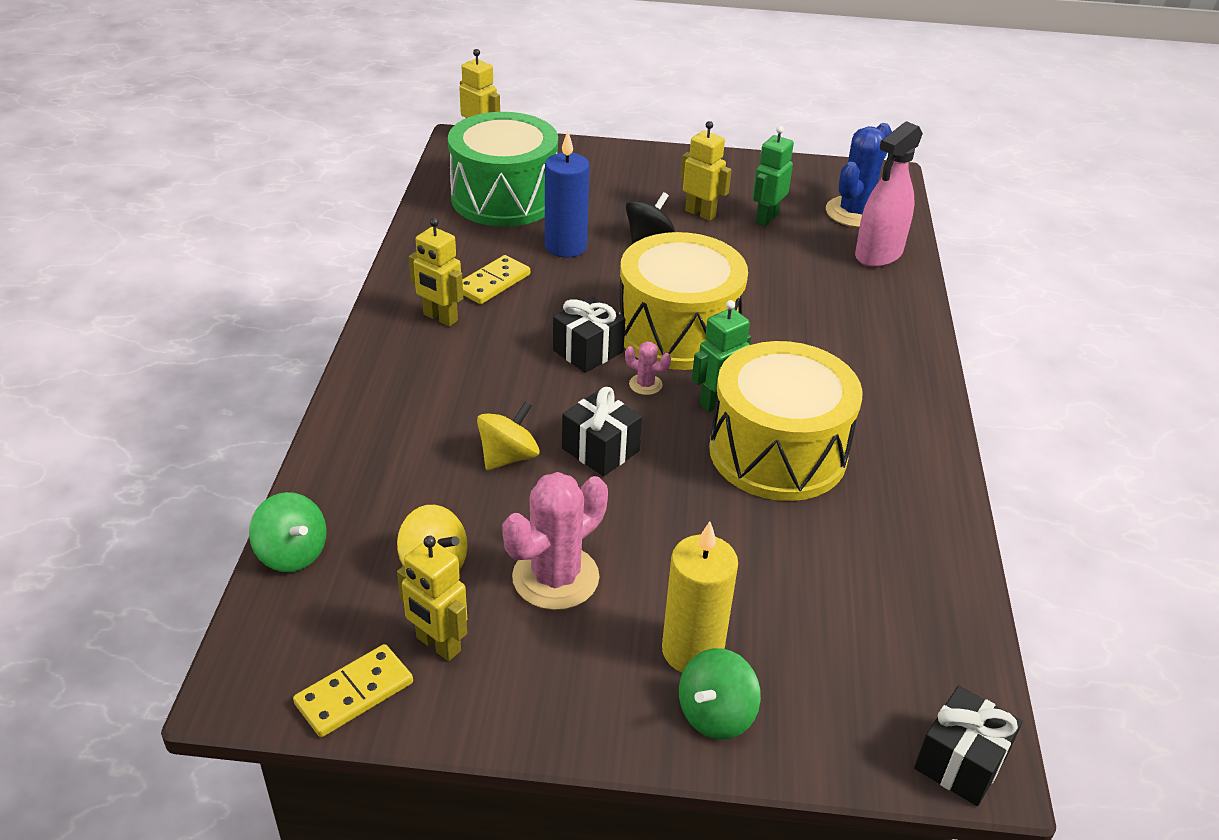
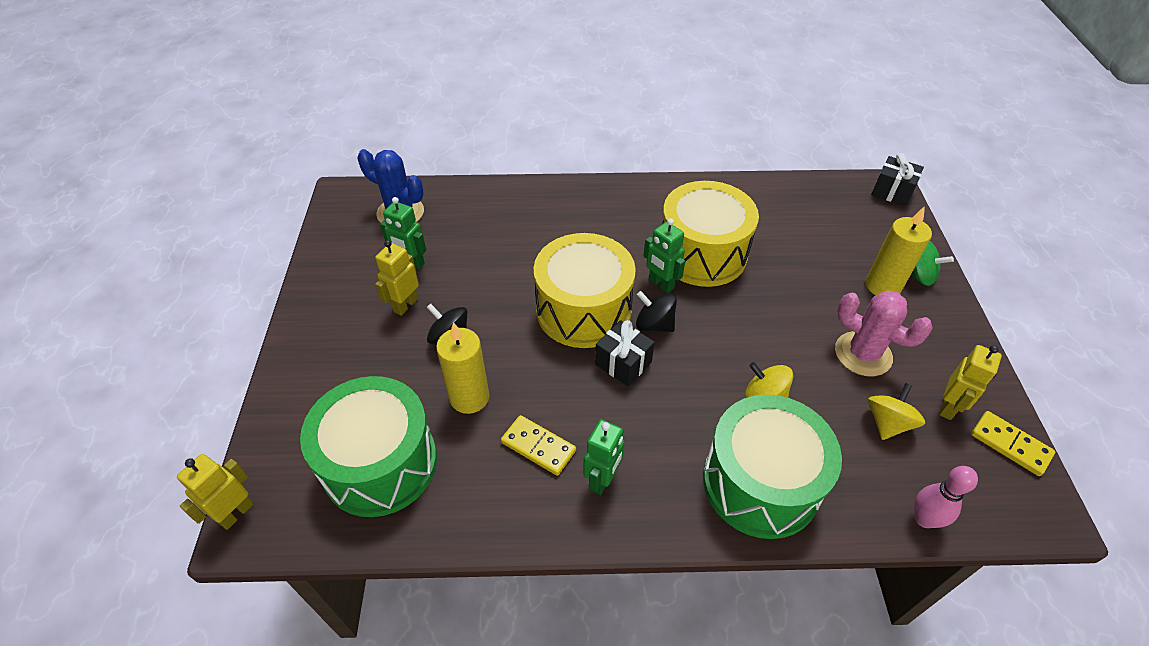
camera: 95 degrees left, 10 degrees up
(292, 553) = (924, 519): green spinning top -> pink bowling pin
(394, 427) = (760, 483): none -> green drum
(440, 318) = (602, 480): yellow robot -> green robot
(565, 246) = (469, 397): blue candle -> yellow candle
(600, 450) = (735, 343): black gift -> none
(645, 384) = (654, 324): pink cactus -> black spinning top
(878, 254) = (460, 202): pink spray bottle -> none

